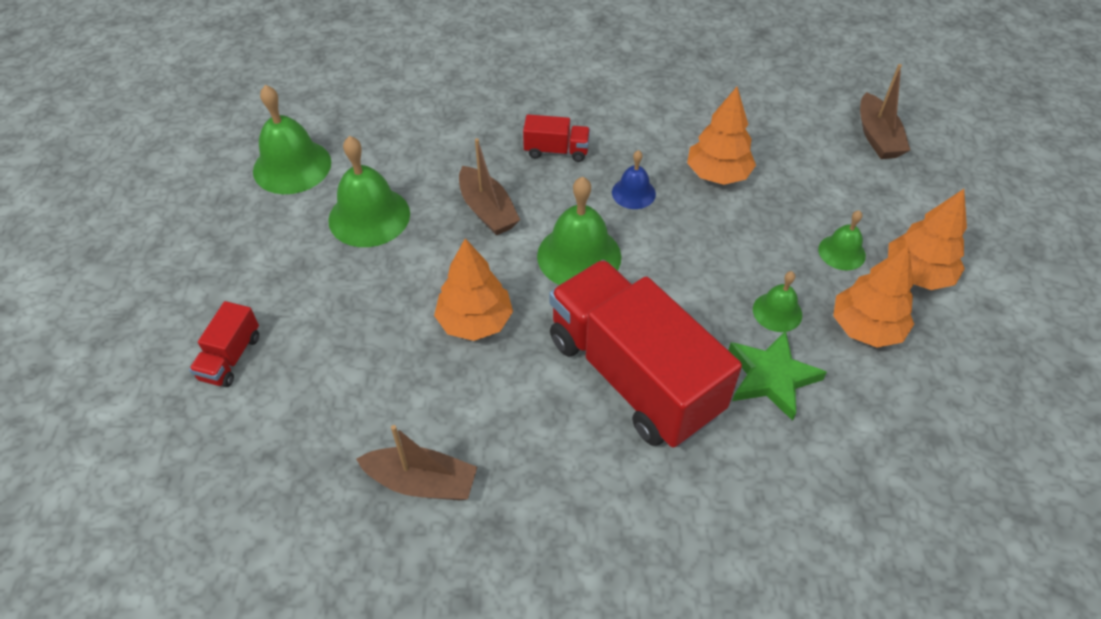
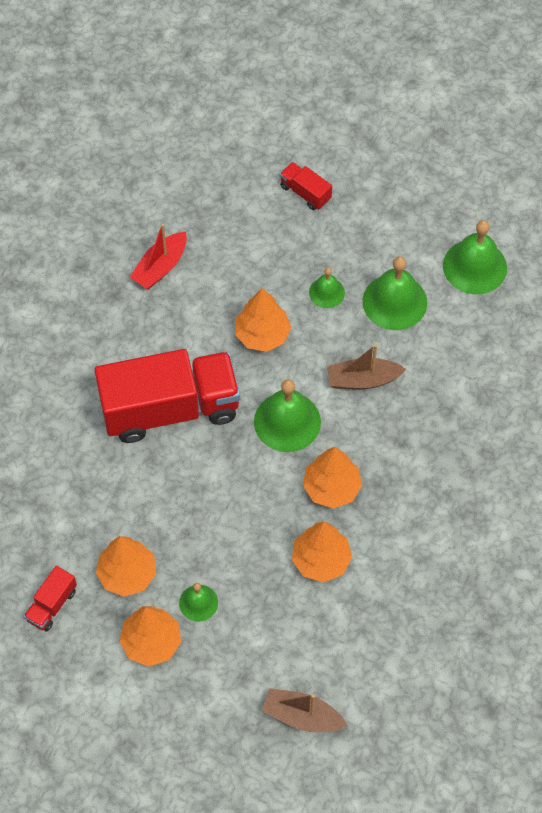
camera: 115 degrees right, 10 degrees up
(422, 482) = (160, 267): brown boat -> red boat
(556, 151) = (406, 454): red truck -> red truck (52, 605)
(633, 193) = (331, 488): blue bell -> orange tree
(771, 377) = (124, 490): green star -> none
(777, 312) = (171, 525): green bell -> green bell (327, 292)

